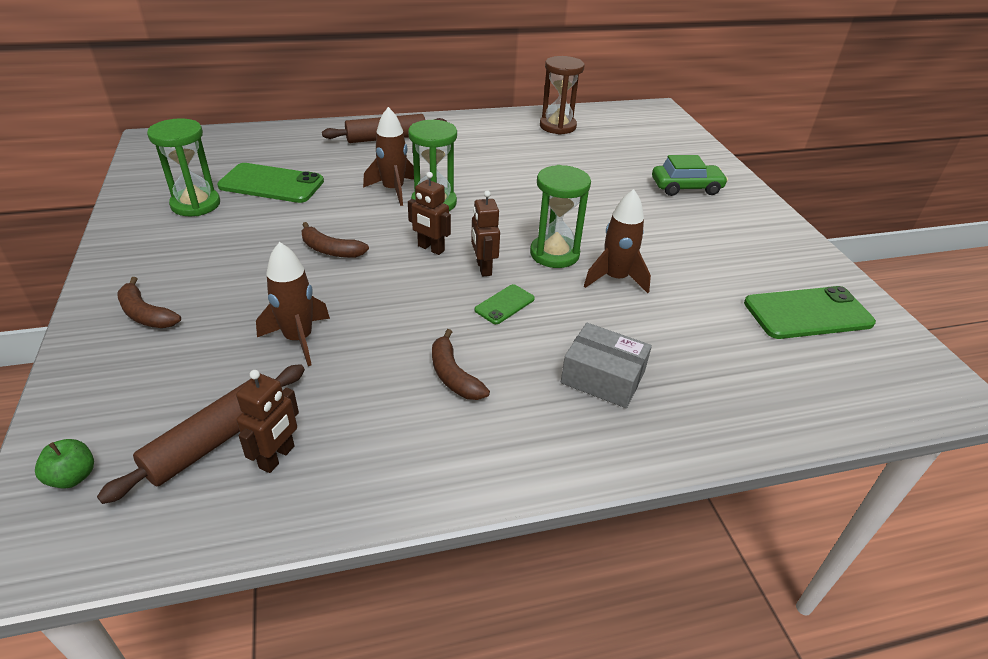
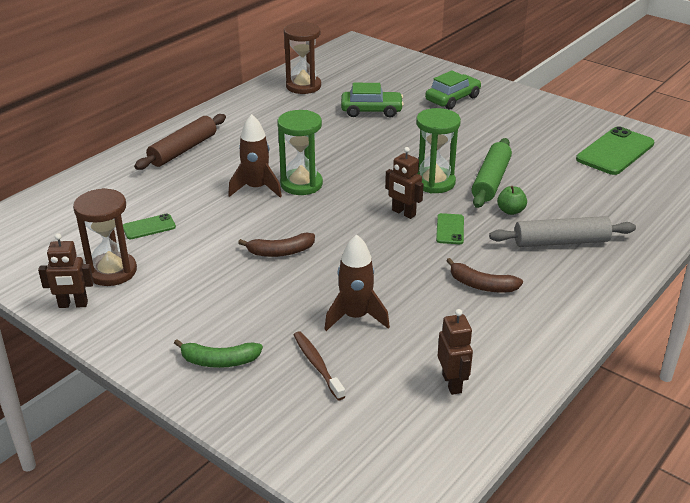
camera: 35 degrees left, 5 degrees down
(73, 477) = (349, 468): green apple -> green apple (510, 211)
(145, 314) = (219, 361): brown banana -> green banana
(196, 204) = (112, 271): green hourglass -> brown hourglass
(203, 363) = (317, 365): none -> brown toothbrush
(216, 440) = (401, 397): brown rolling pin -> none
(271, 184) = (149, 227): green phone -> green phone, size x0.51
(430, 248) = (349, 217): brown robot -> brown robot (73, 305)
(589, 168) = (371, 111): none -> green car
(603, 377) = (561, 242): grey box -> grey rolling pin
(615, 279) = (491, 181): brown rocket -> green rolling pin

